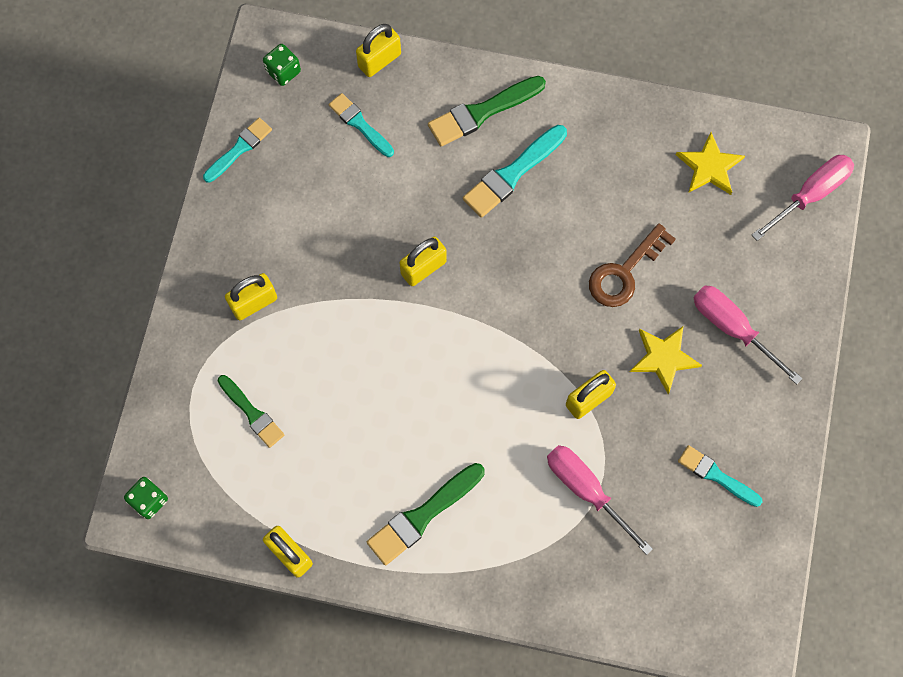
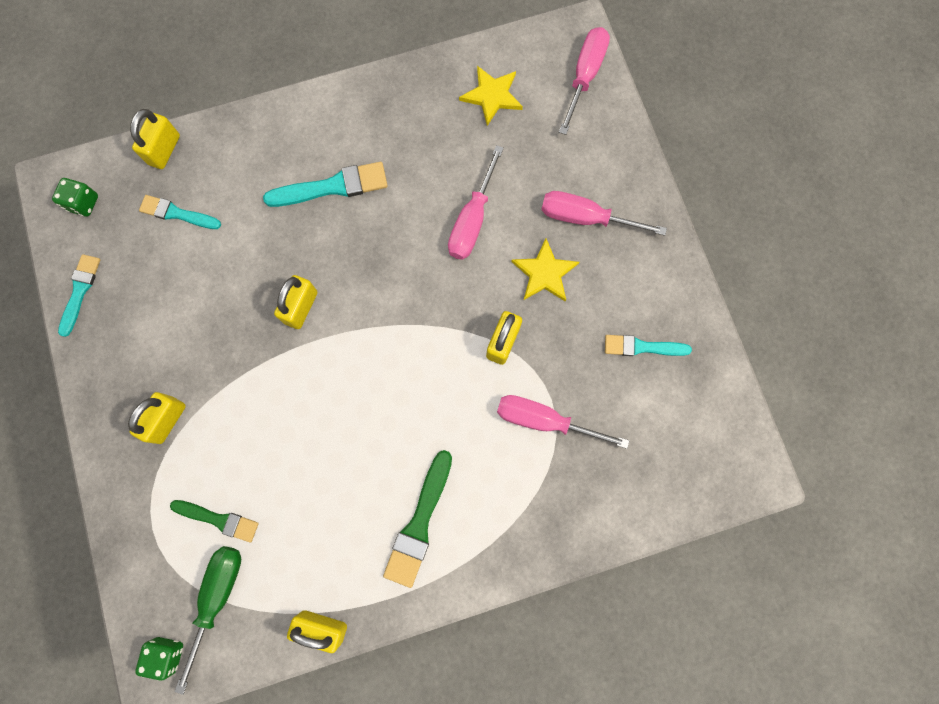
camera: 30 degrees left, 5 degrees up
(215, 479) = (217, 598): none -> green screwdriver
(482, 112) = (278, 148): green brush -> none
(512, 174) = (333, 187): turquoise brush -> turquoise brush turned 120 degrees counterclockwise
(624, 273) = (472, 220): brown key -> pink screwdriver

